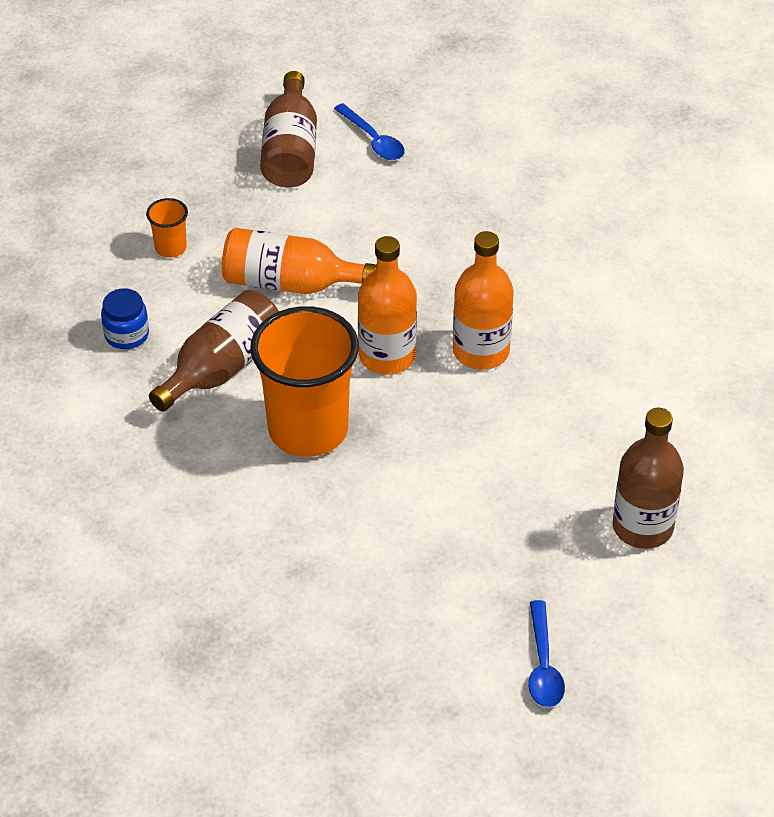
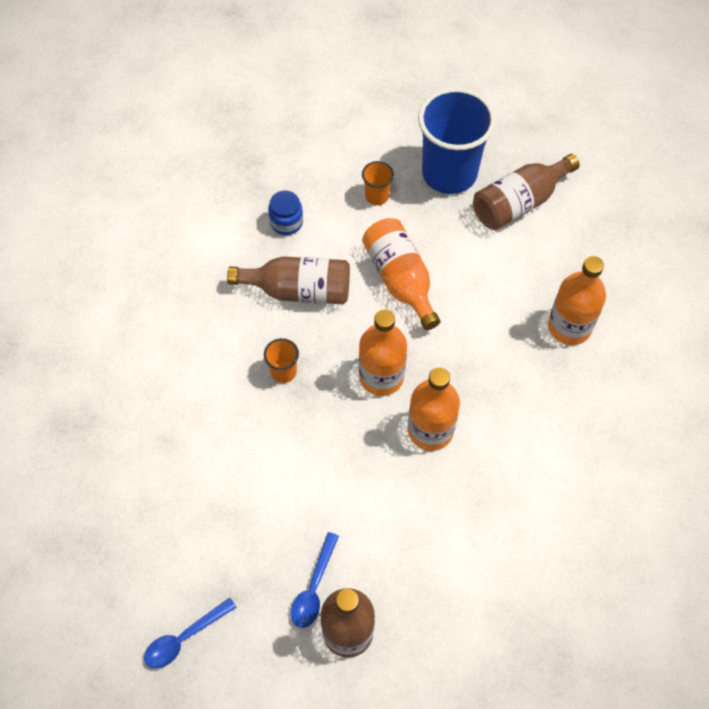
camera: 55 degrees right, 15 degrees up
(202, 180) = (449, 173): none -> blue cup
(308, 430) = (283, 371): orange cup -> orange cup, size x0.43
(373, 140) = (571, 242): blue spoon -> blue spoon (313, 588)
(463, 193) = (569, 327): none -> orange bottle

